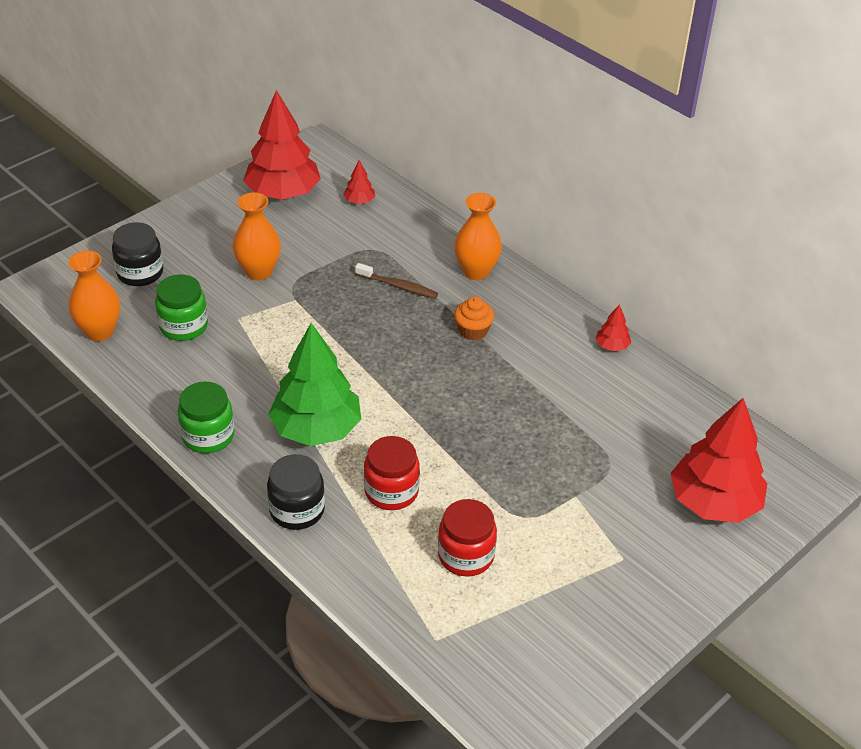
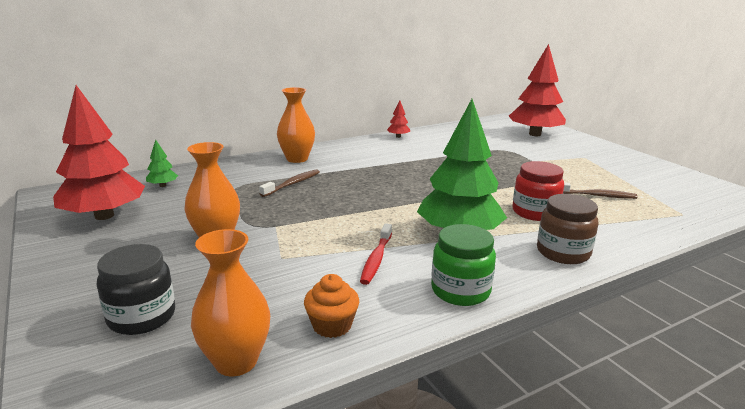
camera: 75 degrees left, 20 degrees down
(183, 326) = (272, 292): green jar -> none
(249, 376) = (376, 259): none -> red toothbrush
(297, 510) = (563, 252): black jar -> brown jar
(359, 201) = (163, 185): red tree -> green tree
(466, 555) = (596, 196): red jar -> brown toothbrush
(473, 331) = (362, 167): orange cupcake -> orange cupcake (332, 325)

